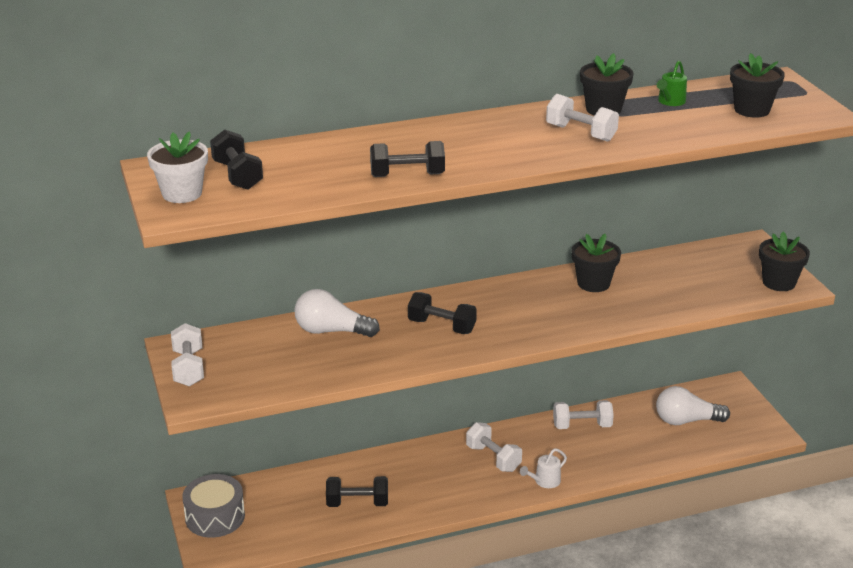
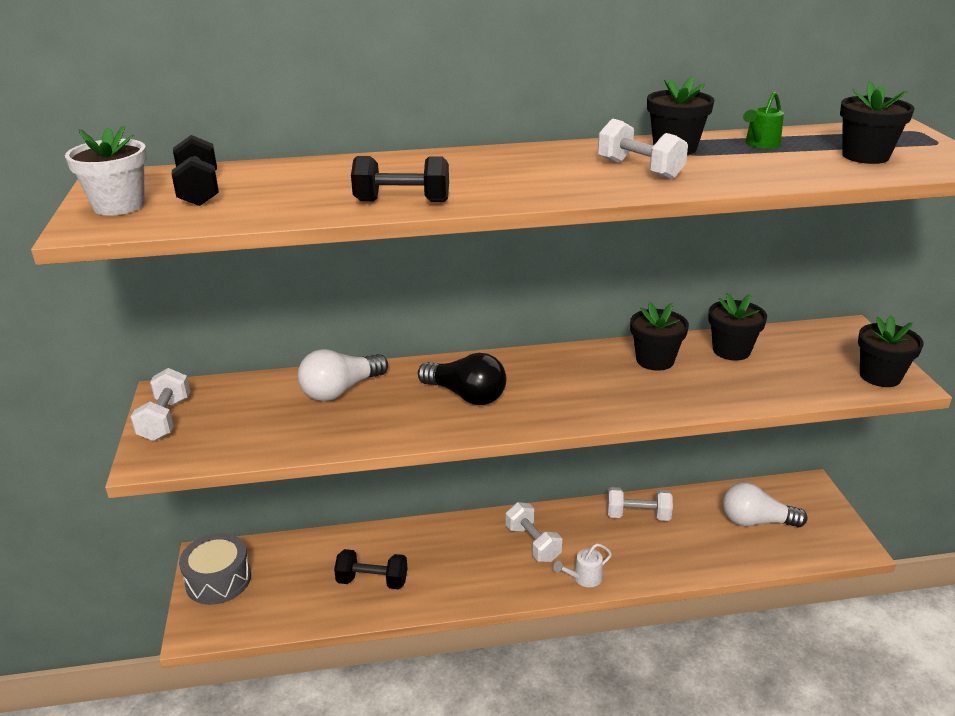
camera: 10 degrees right, 0 degrees up
(331, 331) = (340, 390): white light bulb -> white light bulb turned 60 degrees counterclockwise
(441, 326) = (466, 395): black dumbbell -> black light bulb
(656, 270) = (731, 350): none -> black flower pot

